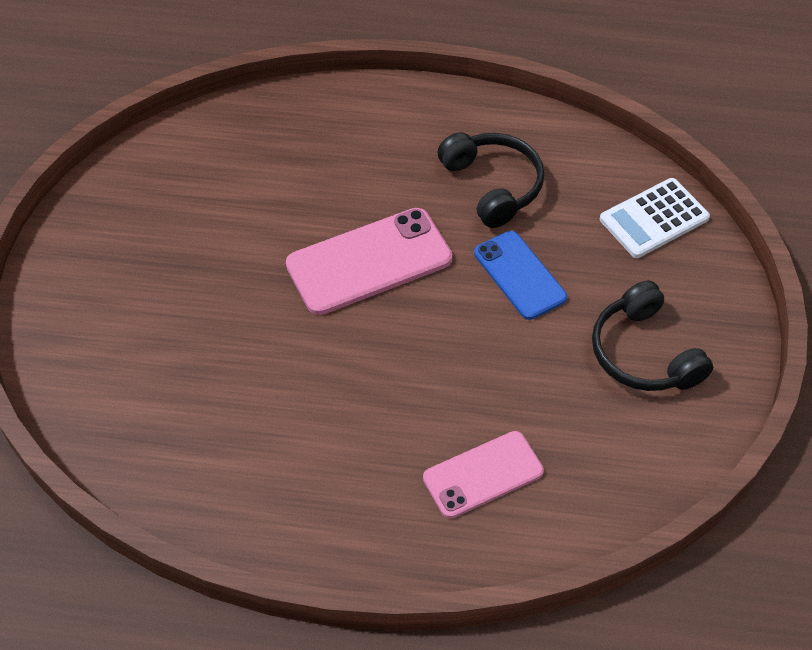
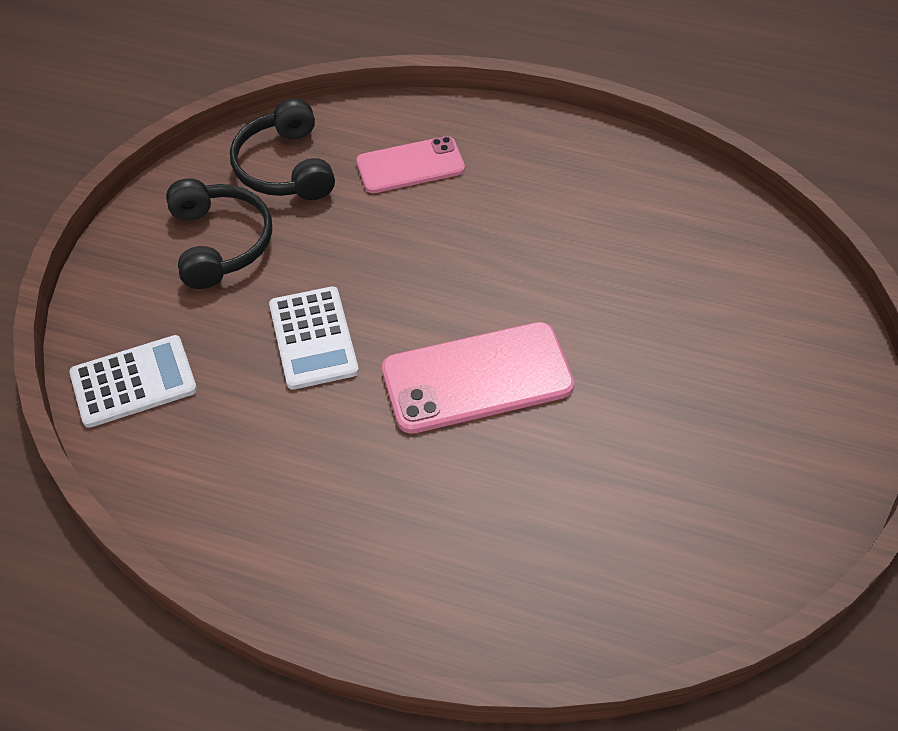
camera: 170 degrees left, 0 degrees up
(493, 185) = (305, 455): black headphones -> black headphones (285, 167)
(519, 275) = (313, 338): blue phone -> white calculator

